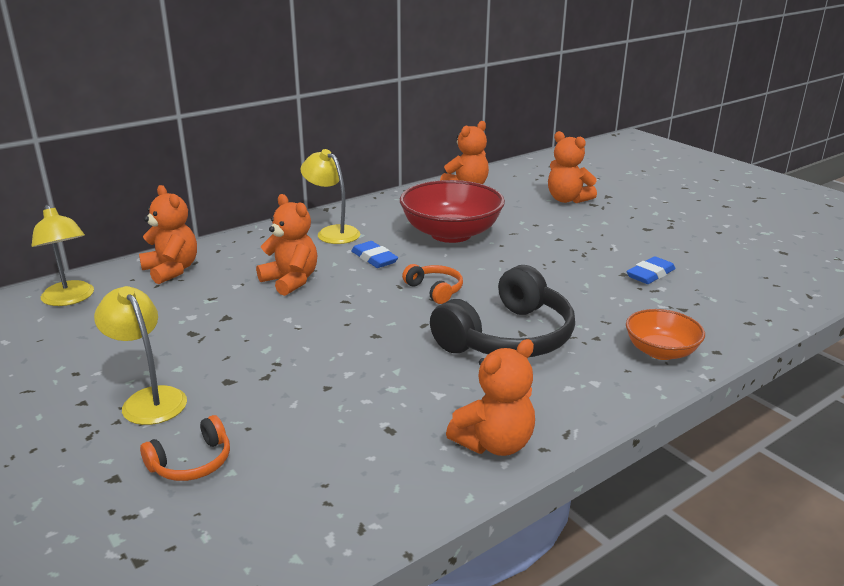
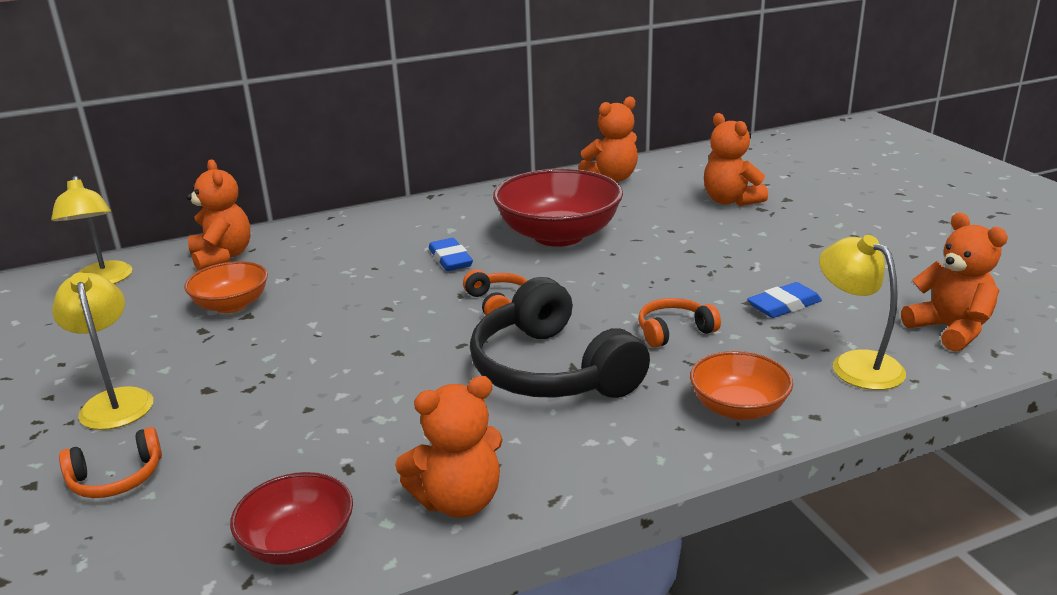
camera: 15 degrees right, 0 degrees up
(206, 310) = (231, 305): none -> orange bowl
(291, 281) = (341, 279): orange teddy bear -> orange teddy bear (950, 330)
(332, 232) = (421, 224): yellow lamp -> yellow lamp (855, 364)
(385, 493) = (298, 544): none -> red bowl
(507, 337) = (552, 370): black headphones -> black headphones turned 90 degrees clockwise
(582, 300) = (674, 331): none -> orange headphones

